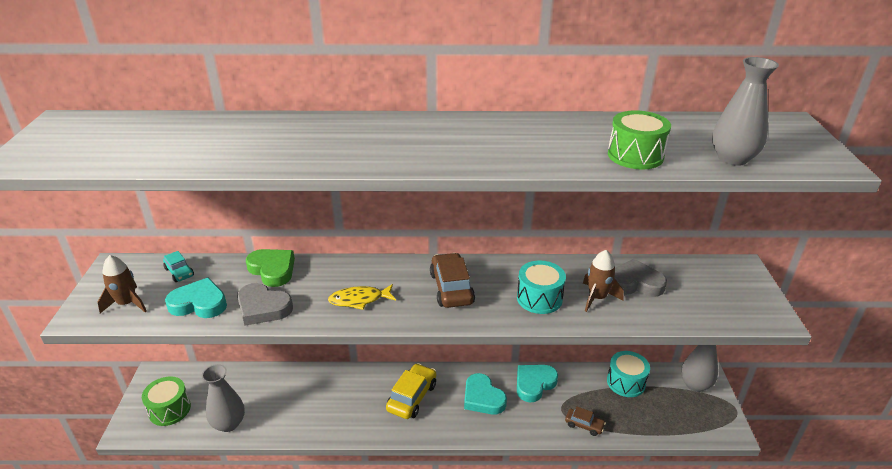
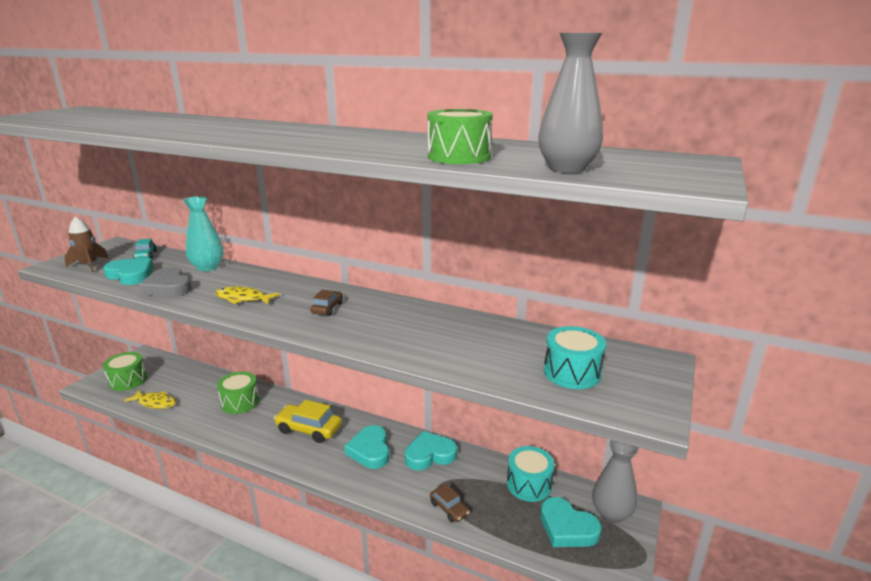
camera: 25 degrees right, 10 degrees down
(228, 423) = (155, 403): grey vase -> yellow fish
(272, 270) = (207, 267): green heart -> turquoise vase
(319, 392) = (240, 402): none -> green drum
(412, 397) = (308, 429): yellow car -> yellow car turned 120 degrees counterclockwise
(451, 288) = (327, 308): brown car -> brown car, size x0.57
(539, 298) = (398, 333): turquoise drum -> turquoise drum (572, 372)
(597, 298) = (456, 347): brown rocket -> none
(635, 283) = (512, 345): grey heart -> none
(674, 407) = (567, 528): none -> turquoise heart

